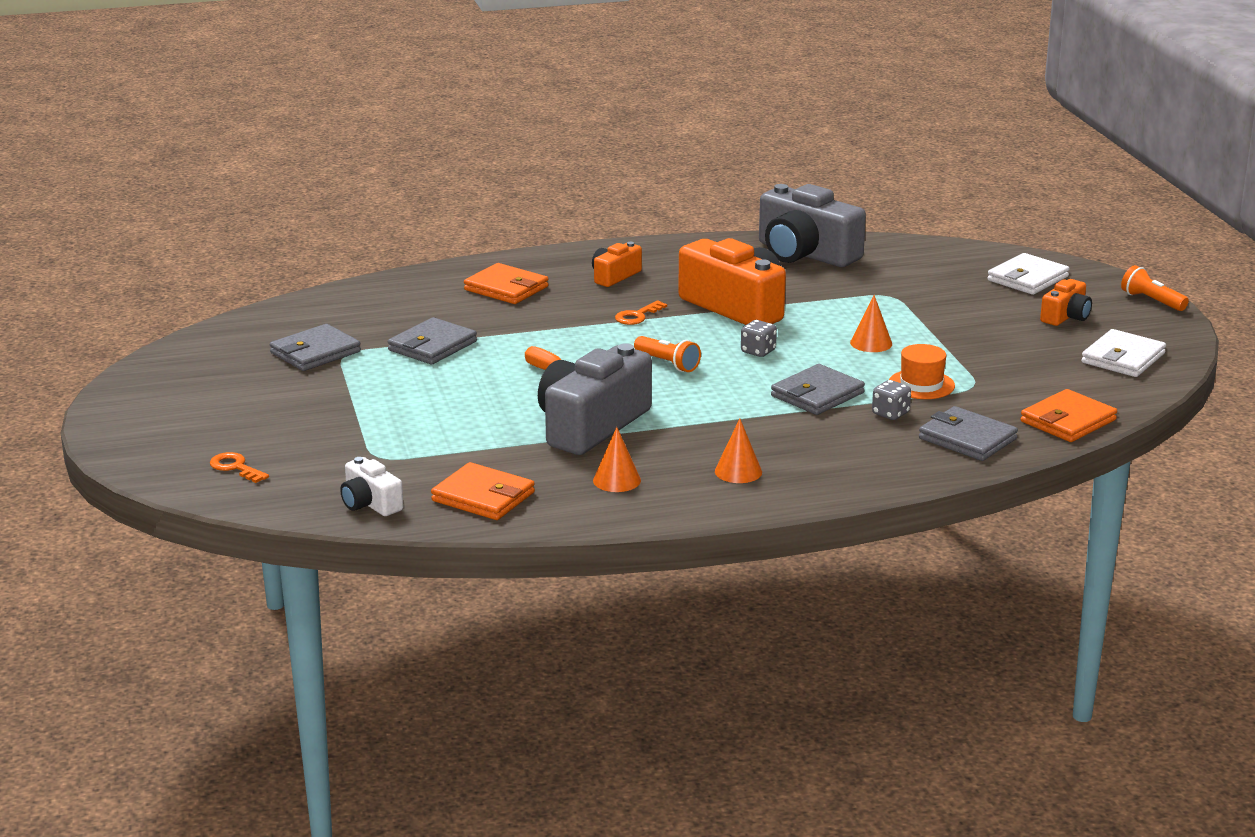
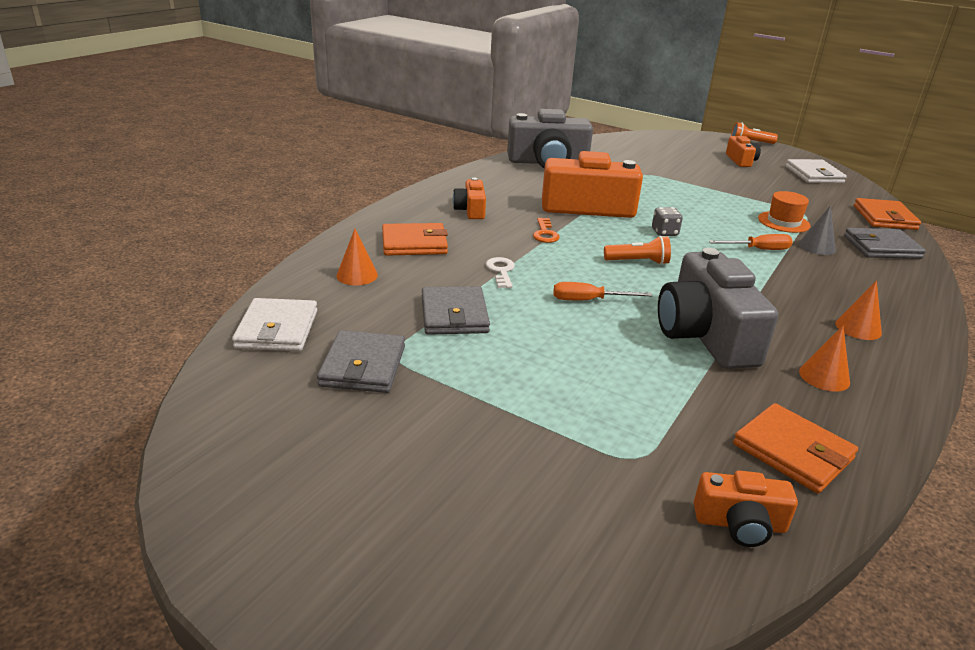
camera: 45 degrees left, 5 degrees up
(235, 467) = (537, 564): orange key -> none
(370, 503) = (740, 524): white camera -> orange camera
(483, 497) = (793, 451): orange wallet -> orange wallet turned 60 degrees clockwise
(531, 331) = (501, 271): none -> white key
(817, 394) = (758, 249): grey wallet -> orange screwdriver
(871, 343) = (703, 205): orange cone -> orange cone (357, 275)
(890, 414) = (817, 247): grey dice -> grey cone
(1028, 278) = (678, 146): white wallet -> white wallet (277, 329)

